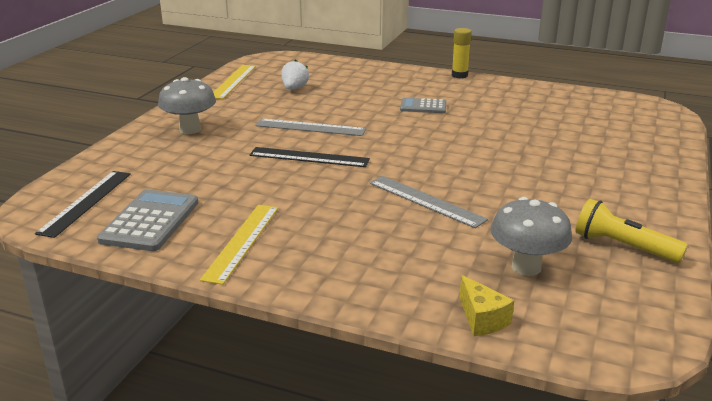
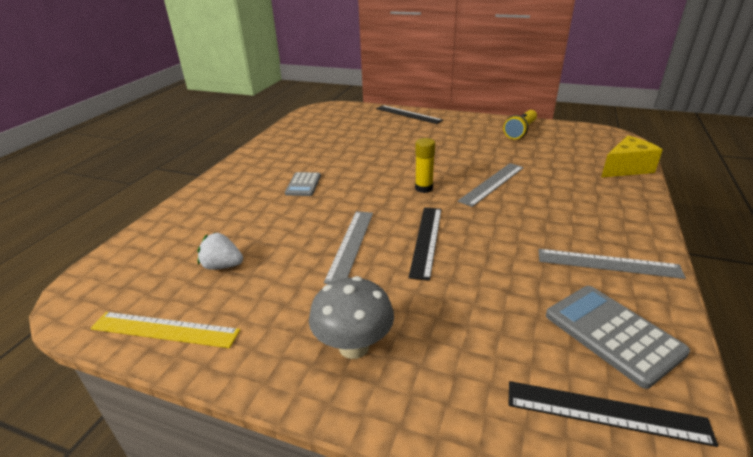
camera: 90 degrees left, 5 degrees up
(150, 221) = (612, 334): grey calculator -> grey calculator turned 45 degrees clockwise
(242, 242) = (608, 263): yellow ruler -> grey ruler
(459, 75) = (227, 167): yellow glue stick -> yellow glue stick (424, 188)
(482, 319) = (626, 168): yellow cheese -> yellow cheese, size x1.53
(526, 267) = (561, 155): grey mushroom -> none
(661, 161) = (408, 114): none -> black ruler

